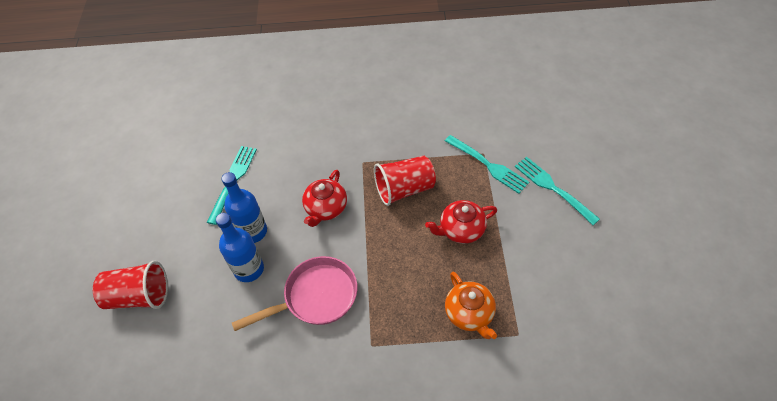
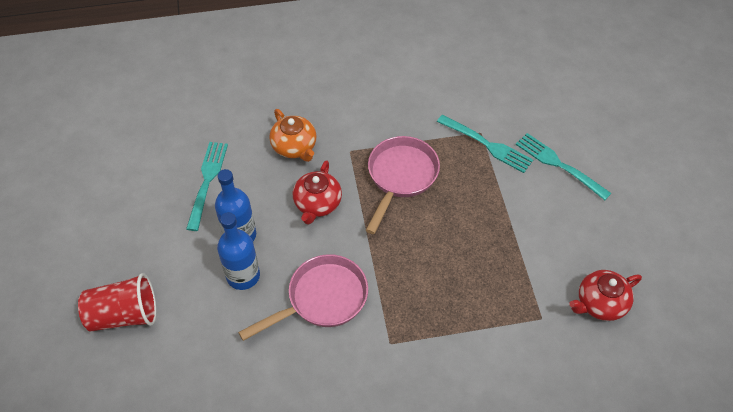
camera: 10 degrees left, 0 degrees up
(404, 189) = (400, 177): red cup -> pink pan
(461, 230) = (467, 215): red teapot -> red teapot (600, 303)
(469, 313) = (489, 301): orange teapot -> orange teapot (294, 147)

